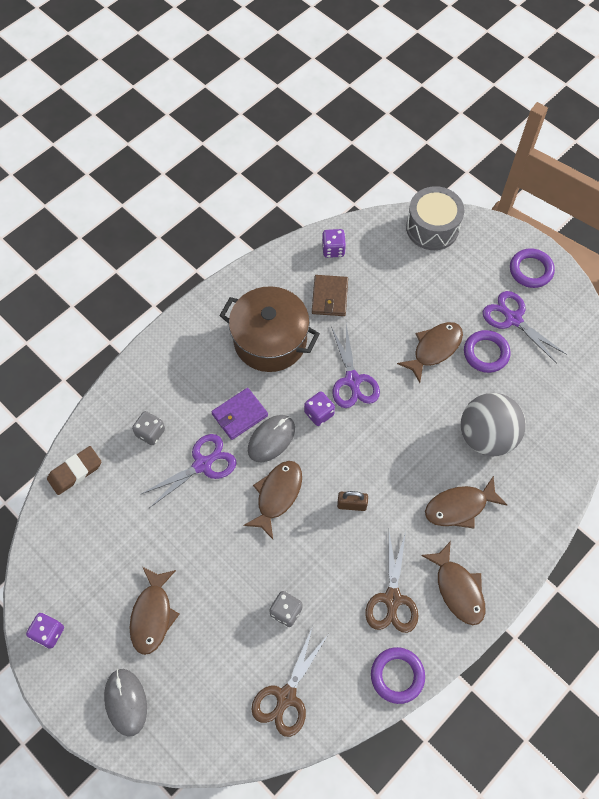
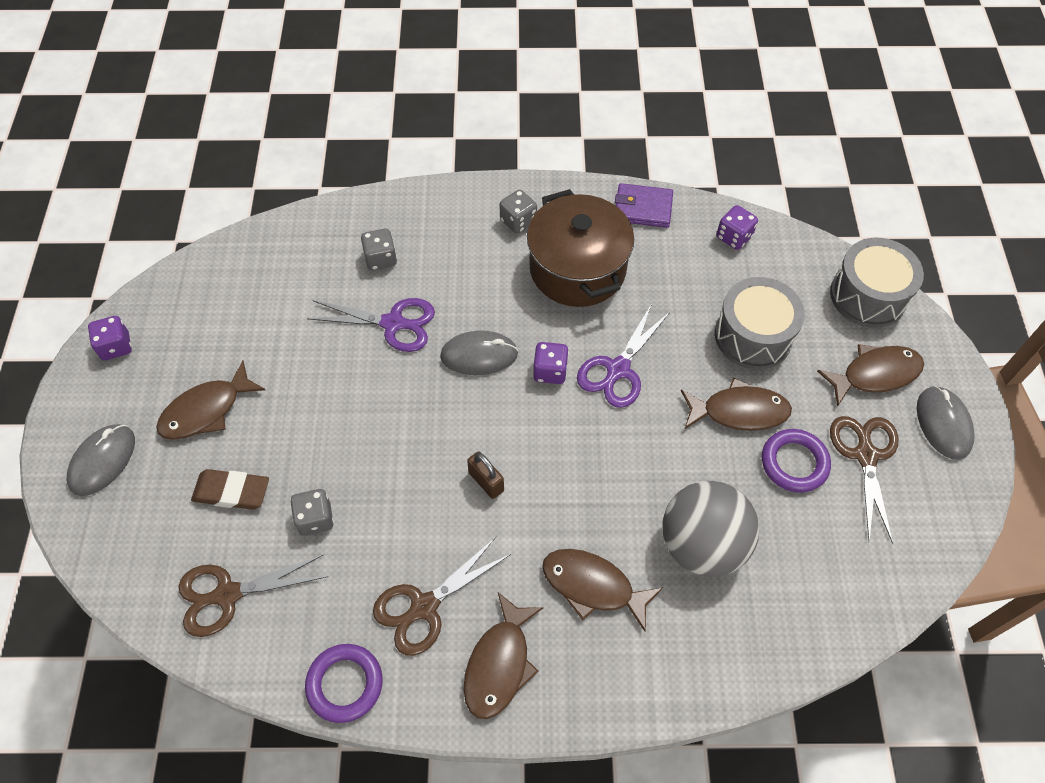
camera: 45 degrees right, 5 degrees down
(75, 472) = (285, 238): brown eraser -> brown eraser (232, 492)
(205, 340) = (518, 221): none -> grey dice
(240, 415) = (475, 310): purple wallet -> purple wallet (643, 208)
(277, 495) = (427, 409): brown fish -> brown fish (875, 374)
(330, 297) = (681, 276): brown wallet -> none
(400, 300) = (753, 336): none -> grey drum
(512, 319) = (865, 455): purple scissors -> brown scissors
(531, 270) = (943, 424): purple ring -> grey mouse

